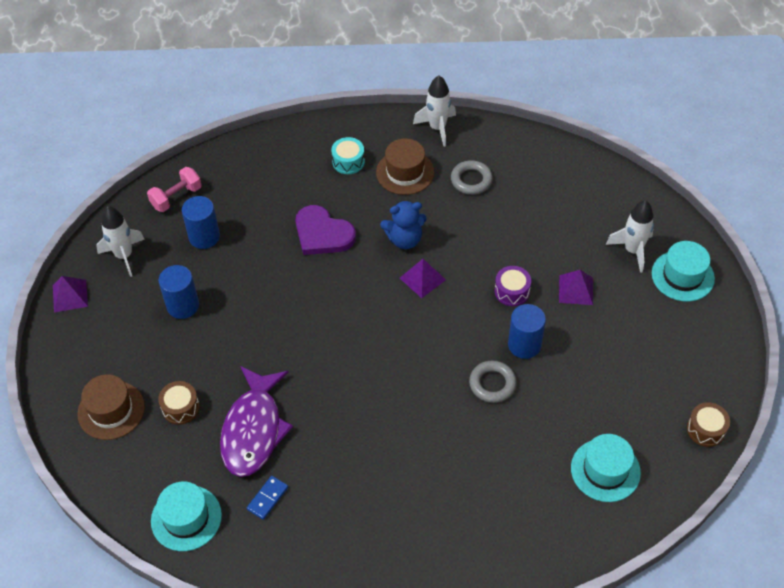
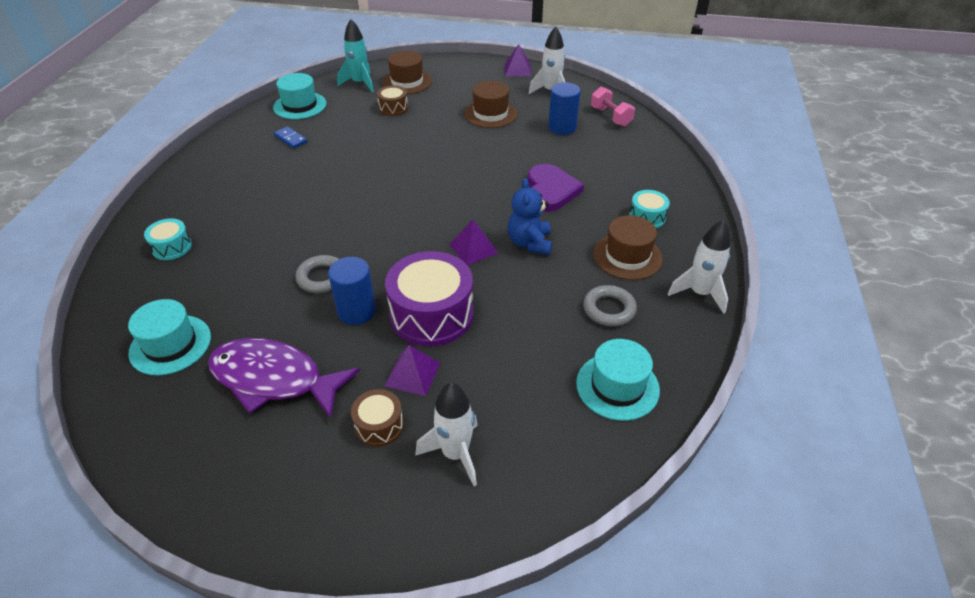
camera: 100 degrees right, 10 degrees down
(119, 465) = (360, 83): none -> turquoise rocket
(183, 305) = (490, 114): blue cylinder -> brown hat
(253, 430) = (354, 137): purple fish -> purple fish (273, 379)
(322, 234) = (550, 190): purple heart -> purple heart turned 135 degrees clockwise
(487, 534) = (172, 247): none -> turquoise drum
(512, 291) = (431, 314): purple drum -> purple drum, size x1.98
(682, 276) = (391, 506): turquoise hat -> turquoise hat (617, 386)
(706, 429) = (151, 457): brown drum -> brown drum (379, 425)

